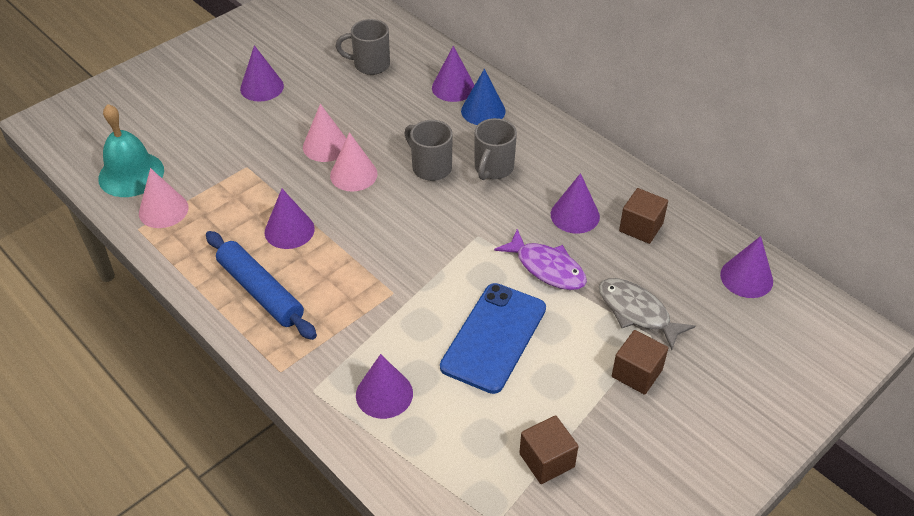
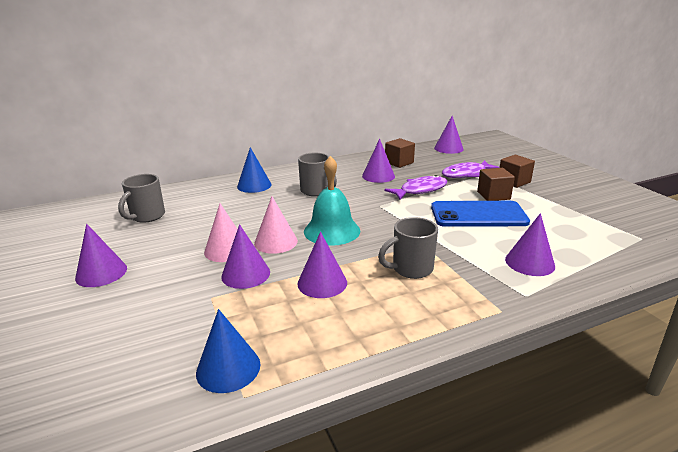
camera: 70 degrees left, 20 degrees down
(131, 174) = (135, 393): turquoise bell -> turquoise bell (332, 231)
(163, 210) = (228, 368): pink cone -> blue cone
(261, 291) = (395, 309): blue rolling pin -> none
(430, 167) = (296, 211): grey mug -> grey mug (411, 269)
(453, 87) = (217, 191): purple cone -> purple cone (246, 274)
(494, 337) = (478, 215): blue phone -> blue phone turned 45 degrees counterclockwise
(546, 460) = (585, 215): brown cube -> brown cube (493, 195)
(637, 312) = (466, 174): grey fish -> purple fish

